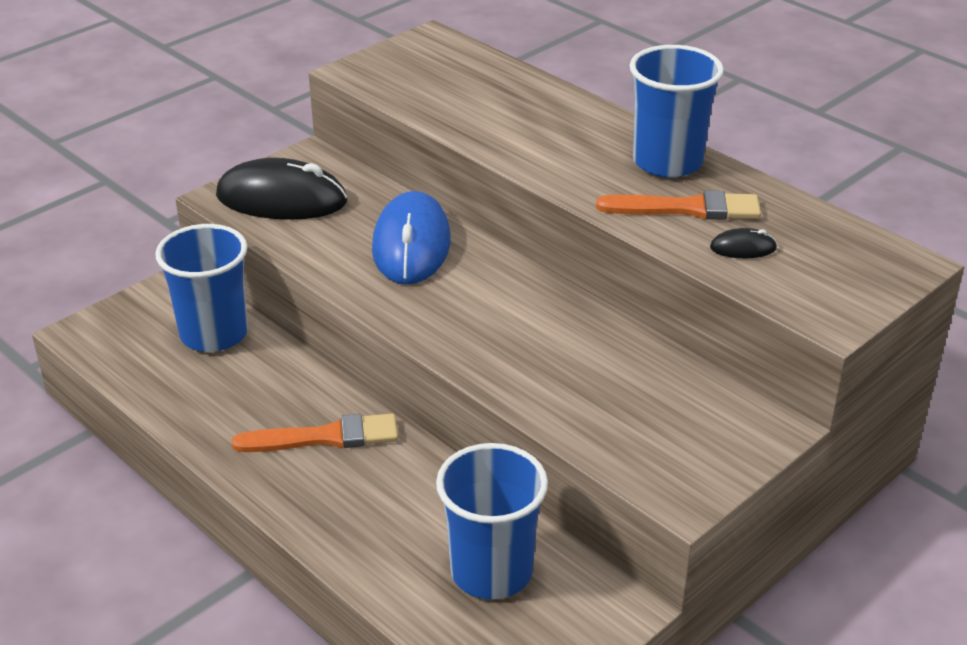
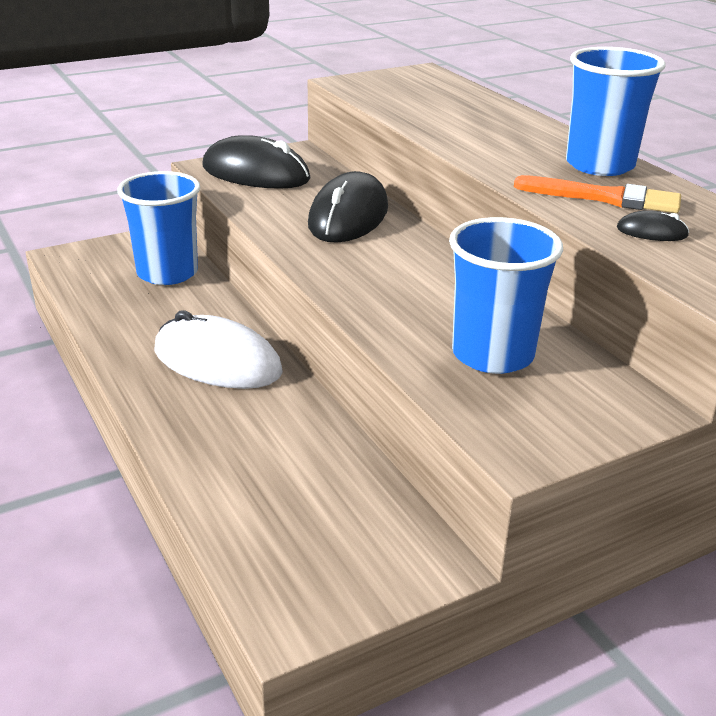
camera: 15 degrees right, 5 degrees down
(325, 437) = (217, 361): orange brush -> white mouse
(411, 245) = (348, 216): blue mouse -> black mouse
(491, 571) = (314, 501): blue cup -> blue cup (492, 354)

